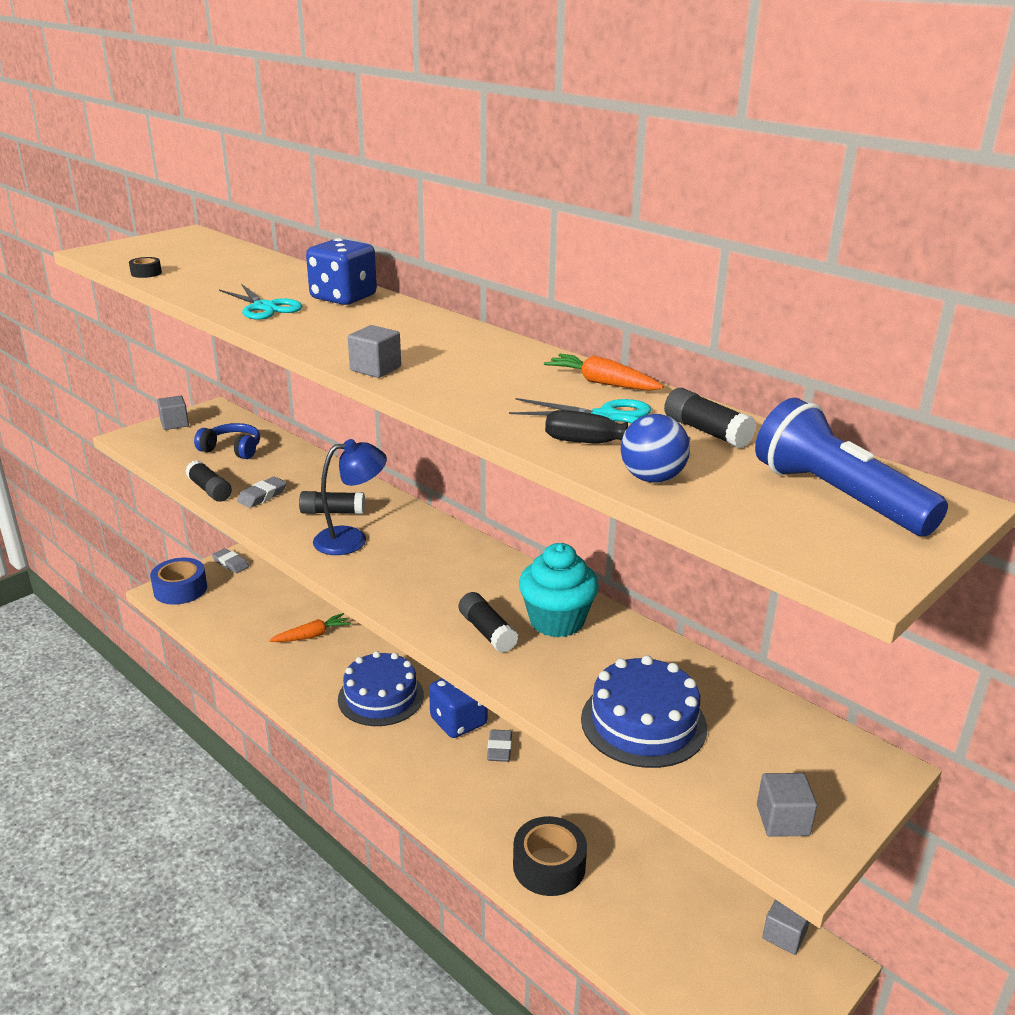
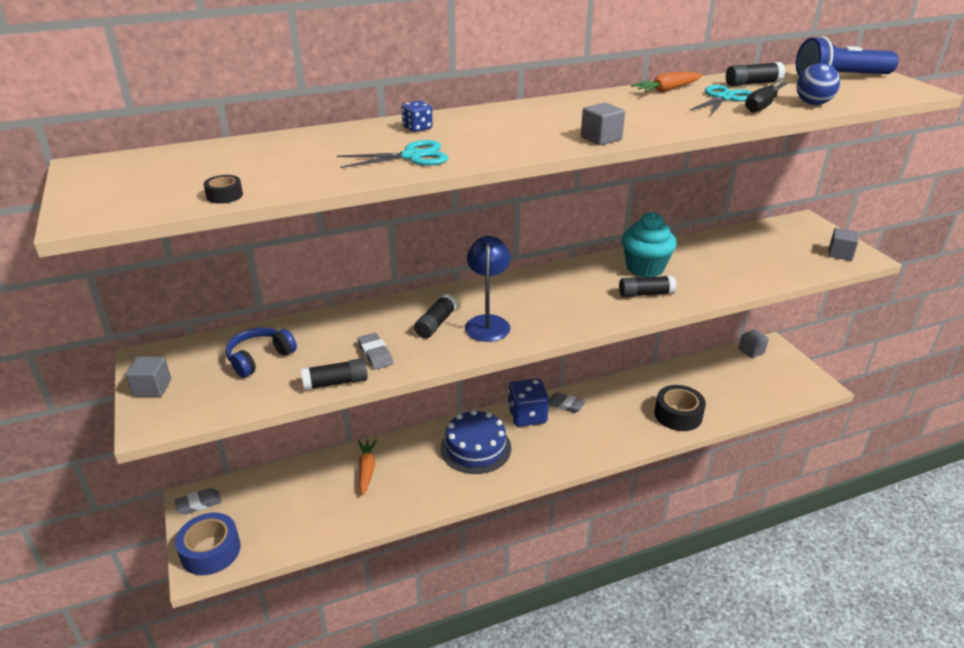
camera: 65 degrees left, 5 degrees up
(343, 297) = (417, 128): blue dice -> blue dice, size x0.50
(643, 723) = (756, 268): blue cake -> none

